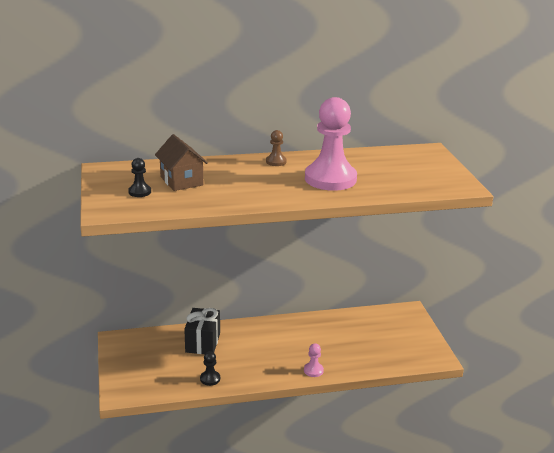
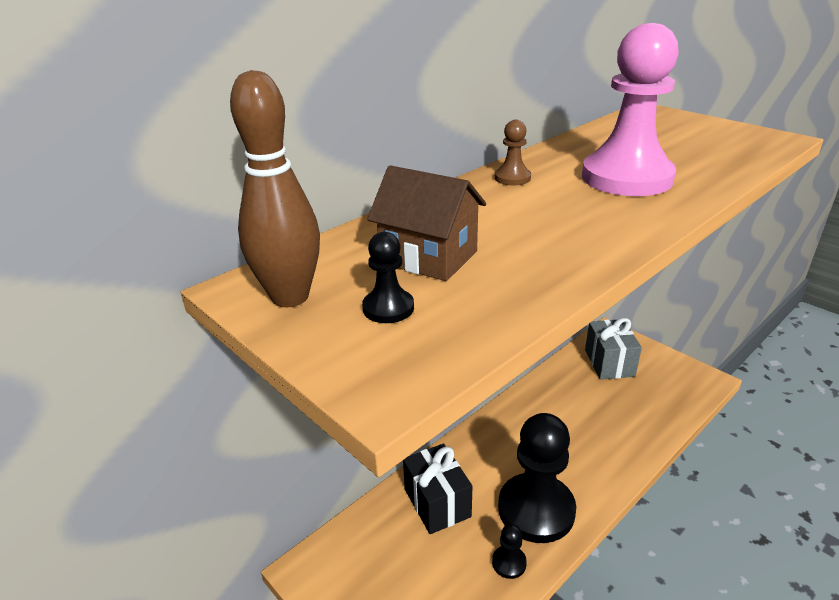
camera: 30 degrees left, 5 degrees up
(113, 177) = (290, 297): none -> brown bowling pin
(249, 367) = (536, 510): none -> black pawn
(313, 370) = (613, 470): pink pawn -> none
(385, 325) = (609, 363): none -> grey gift

